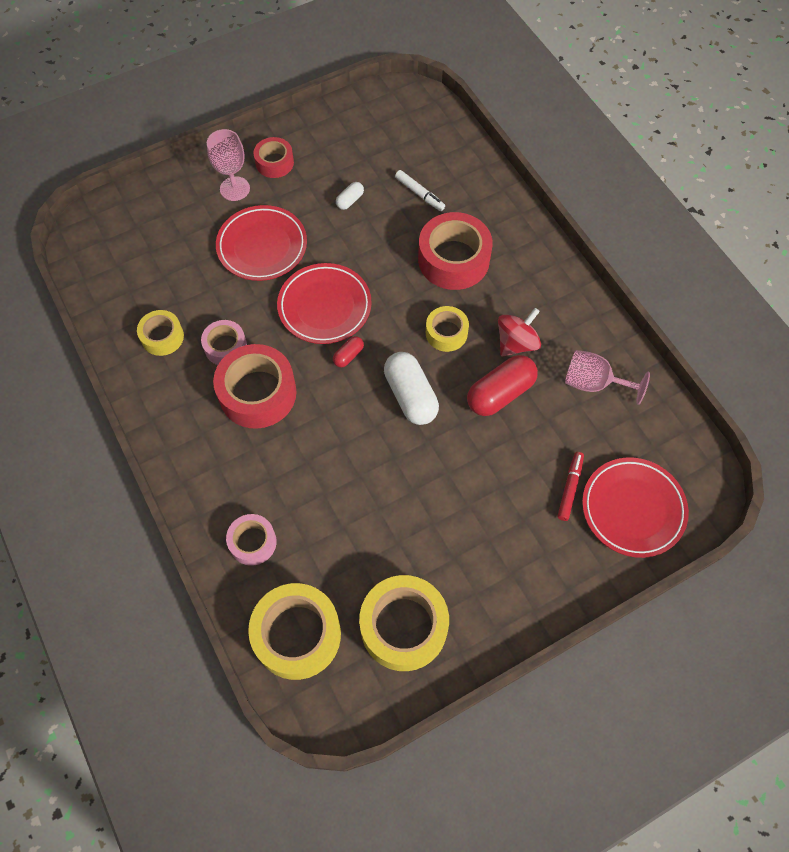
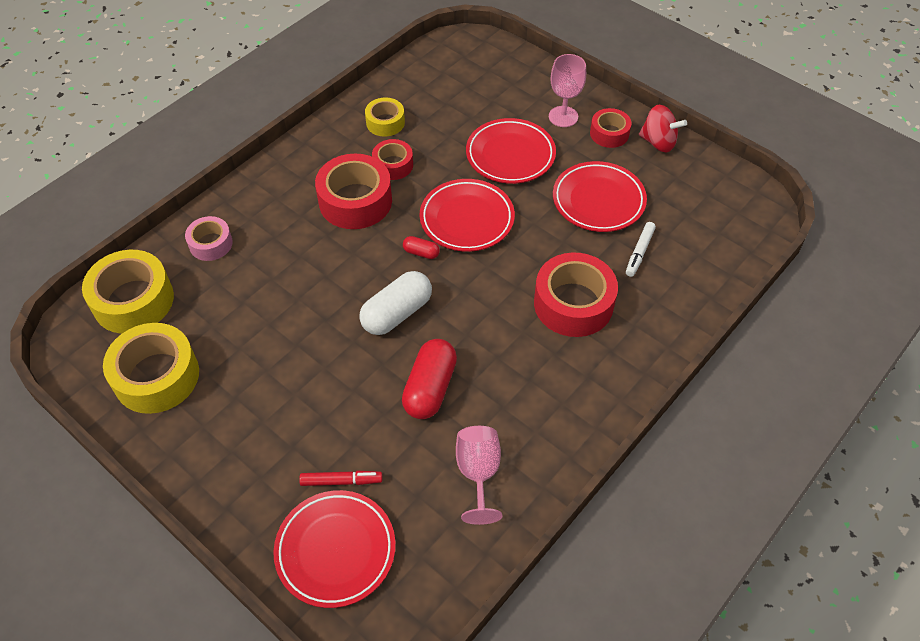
camera: 70 degrees right, 10 degrees down
(225, 347) = (393, 165): pink tape -> red tape
(350, 200) = (598, 200): white capsule -> red plate
(446, 333) = (481, 322): yellow tape -> none
(500, 393) = (430, 388): red capsule -> red capsule turned 75 degrees clockwise
(516, 343) = (497, 387): red spinning top -> red spinning top (658, 142)

